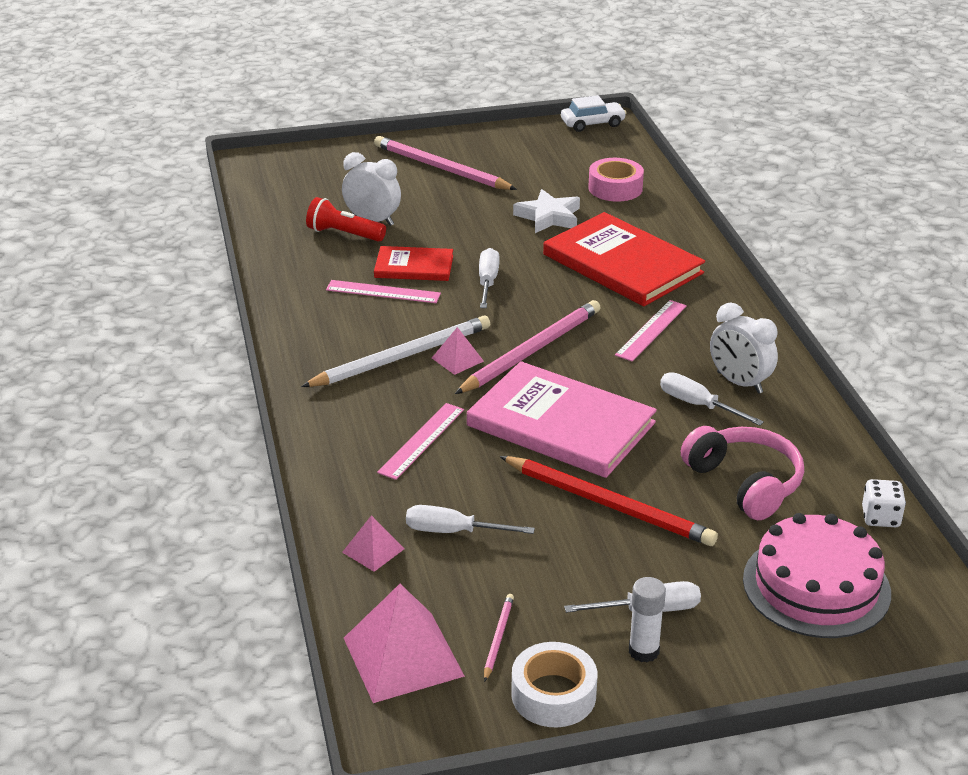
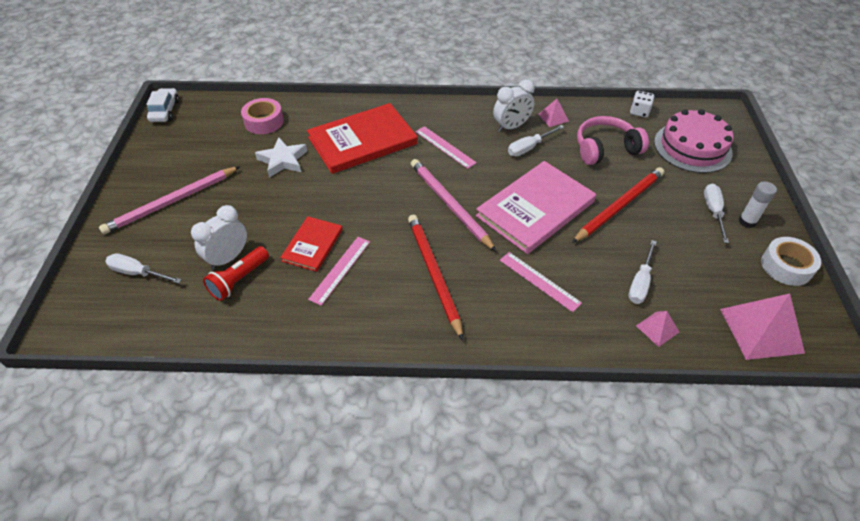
camera: 75 degrees left, 15 degrees up
(401, 357) = (434, 274): white pencil -> red pencil
(457, 359) = (447, 244): pink pyramid -> pink pyramid (553, 117)
(487, 282) = (354, 209): white screwdriver -> white screwdriver (138, 273)
(498, 638) = (741, 281): pink pencil -> none

